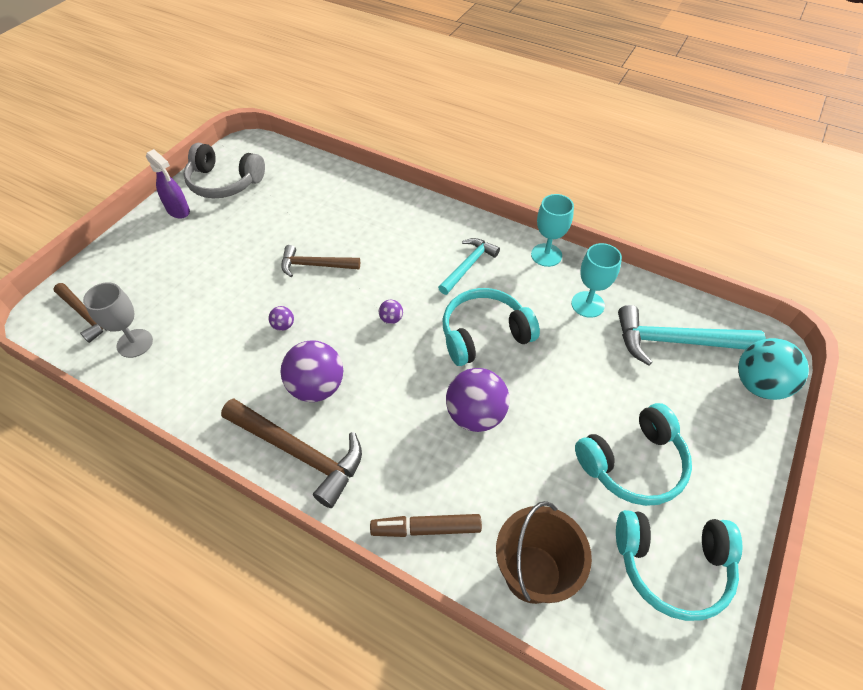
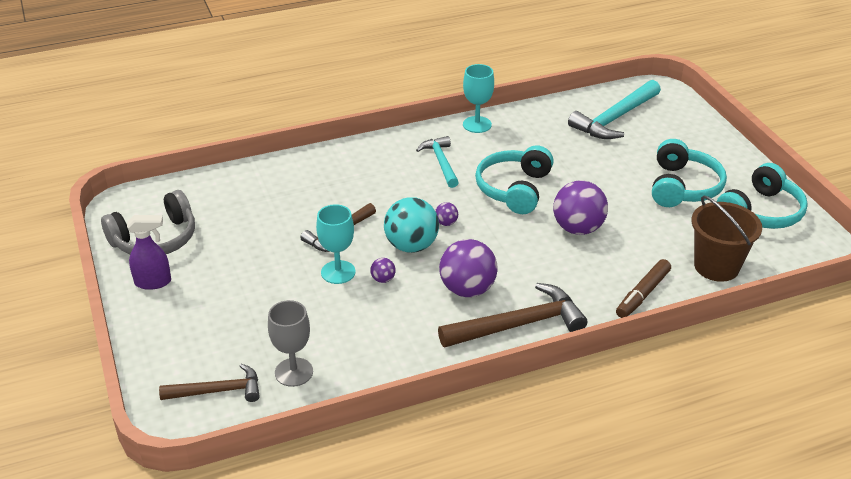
camera: 50 degrees left, 15 degrees down
(587, 304) = (543, 133): turquoise goblet -> turquoise goblet (338, 272)
(758, 385) = (680, 110): turquoise ball -> turquoise ball (411, 246)

